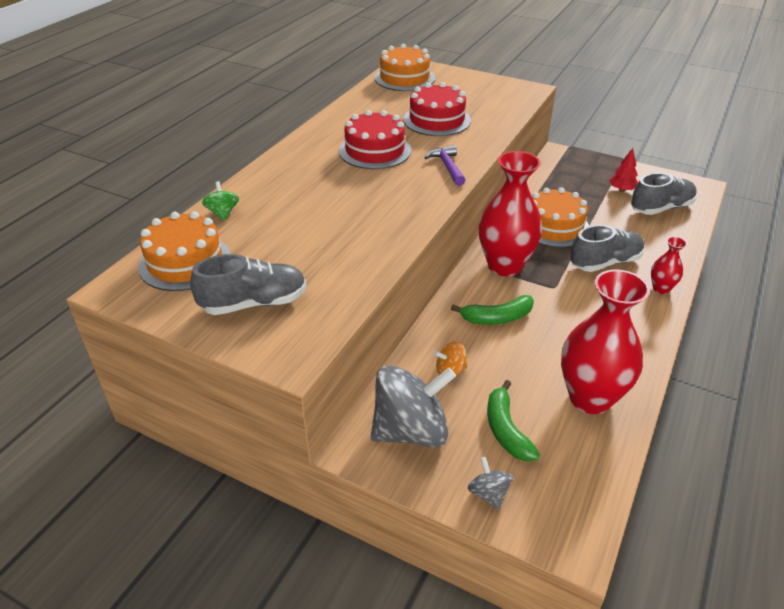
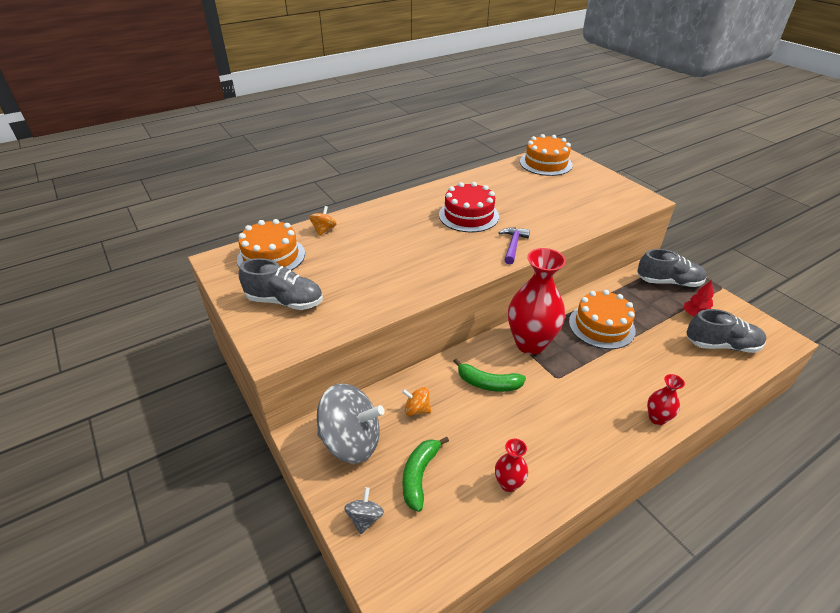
camera: 30 degrees right, 0 degrees up
(223, 213) = (324, 230): green spinning top -> orange spinning top
(437, 120) = (540, 204): red cake -> none
(590, 398) = (508, 484): red vase -> red vase, size x0.47
(605, 262) = (622, 374): grey shoe -> grey shoe (668, 282)

